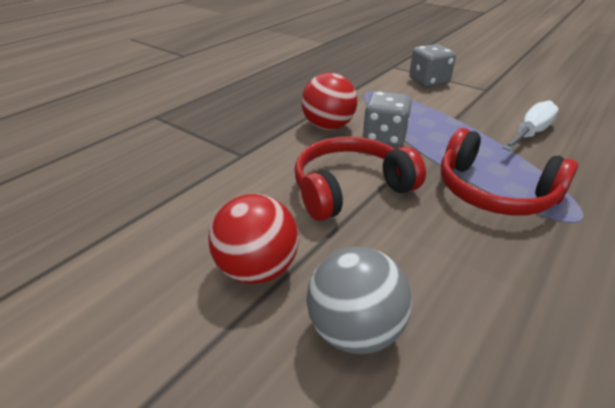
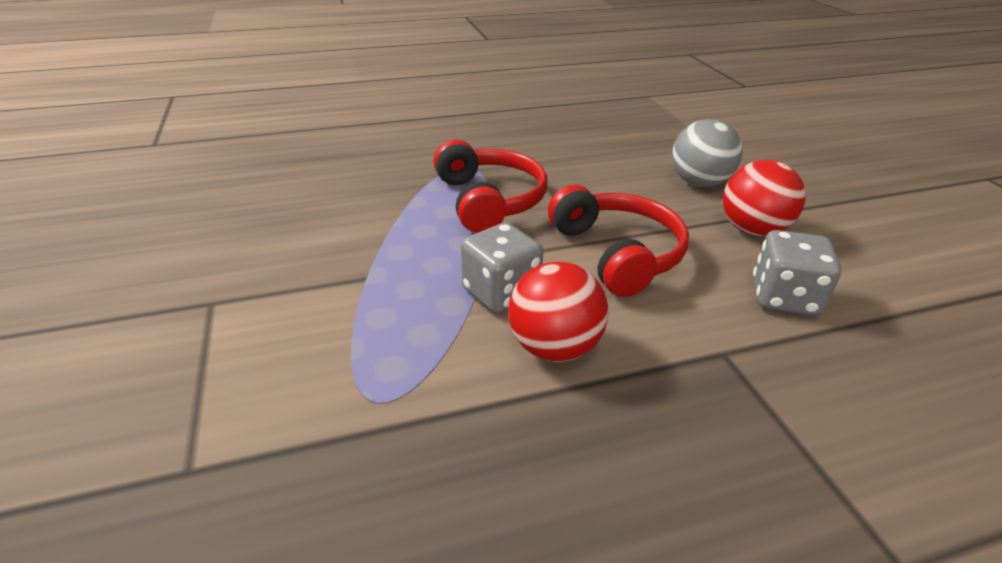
camera: 145 degrees left, 0 degrees up
(350, 189) = (617, 253): red headphones -> red headphones turned 120 degrees counterclockwise
(428, 81) = (238, 370): grey dice -> grey dice (784, 297)
(530, 133) = (335, 224): white screwdriver -> none

